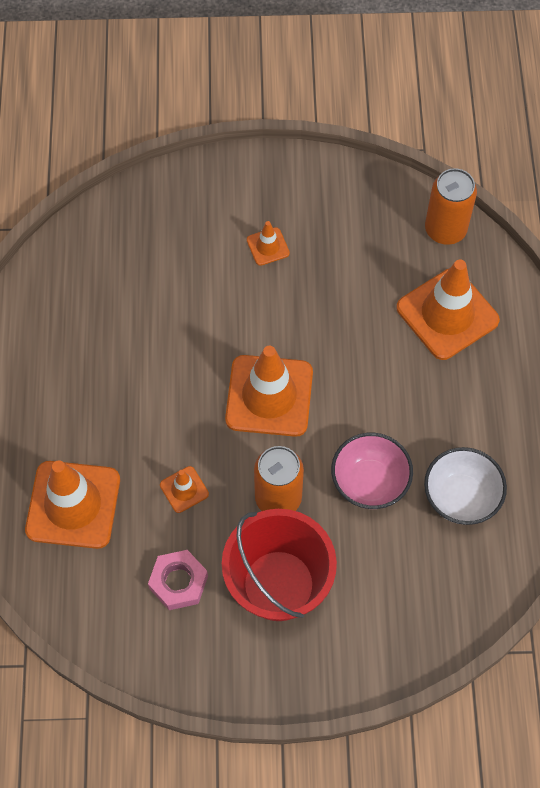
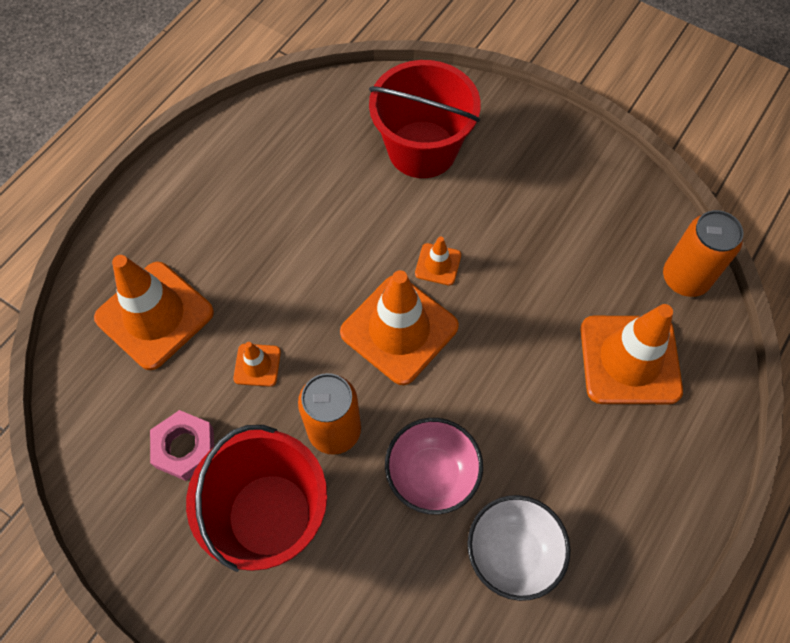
camera: 35 degrees right, 0 degrees up
(180, 245) = (422, 149): none -> red bucket
(268, 246) = (499, 195): orange traffic cone -> orange traffic cone (438, 264)

